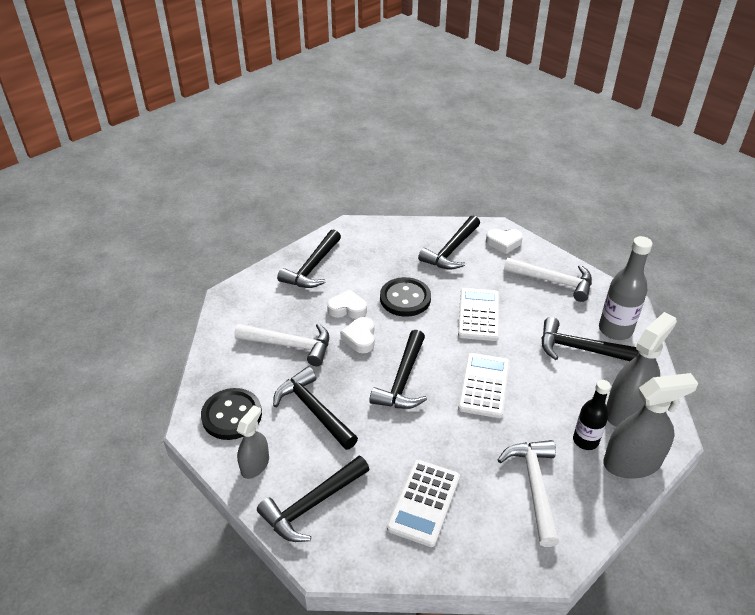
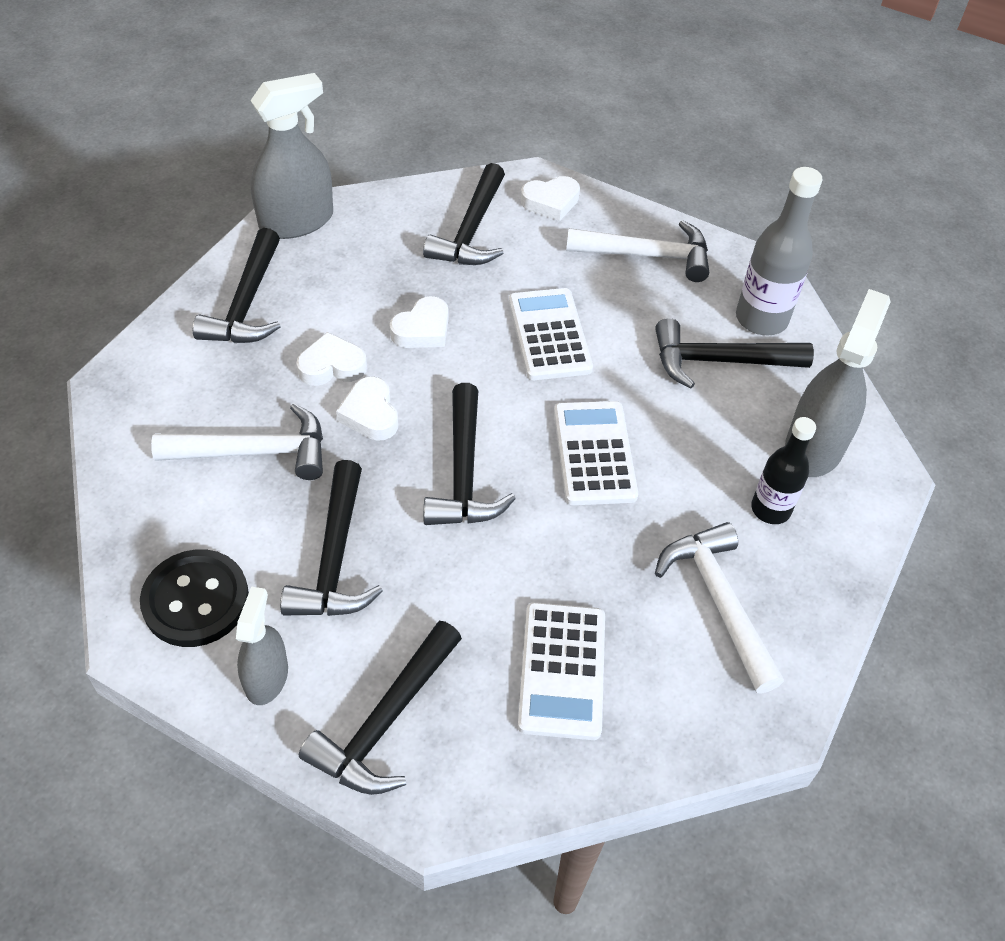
camera: 20 degrees left, 10 degrees up
(314, 410) = (334, 558): black hammer -> black hammer turned 120 degrees counterclockwise
(405, 298) = (422, 329): black button -> white heart
(632, 462) = (845, 528): grey spray bottle -> grey spray bottle (296, 221)

